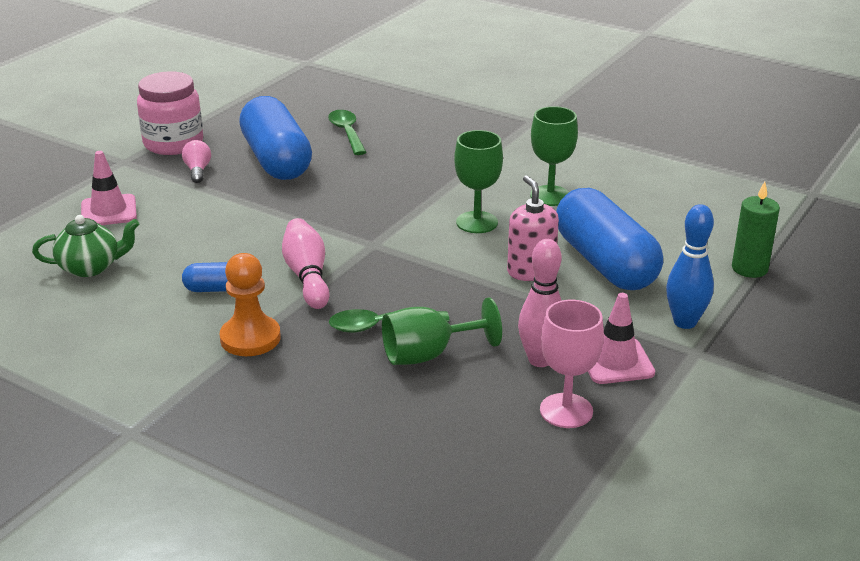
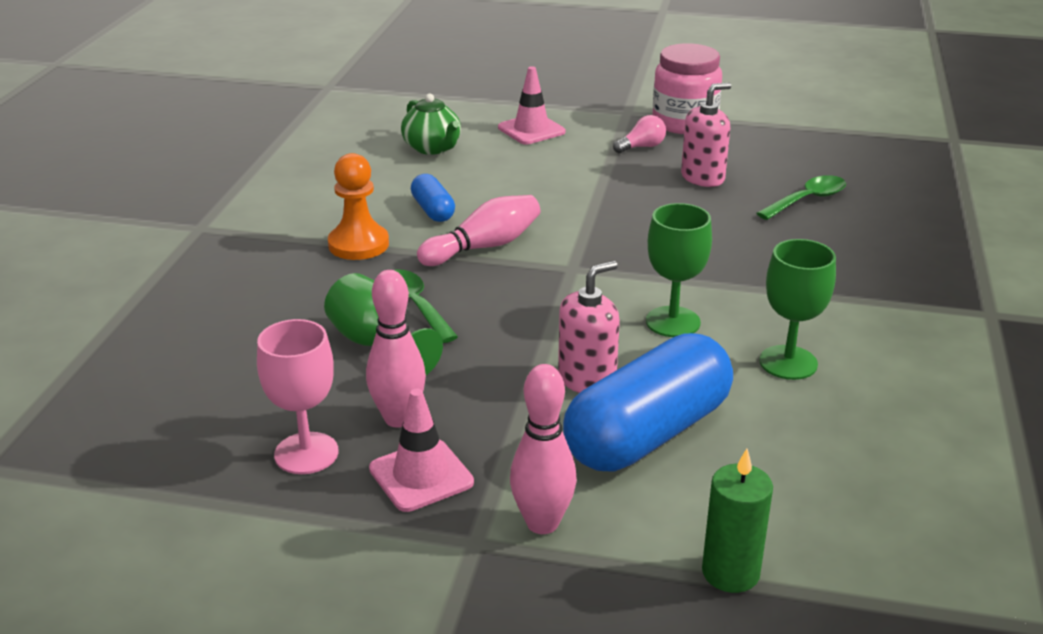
camera: 70 degrees right, 0 degrees up
(276, 160) = (703, 178): blue capsule -> pink soap dispenser
(685, 322) = (542, 523): blue bowling pin -> pink bowling pin

